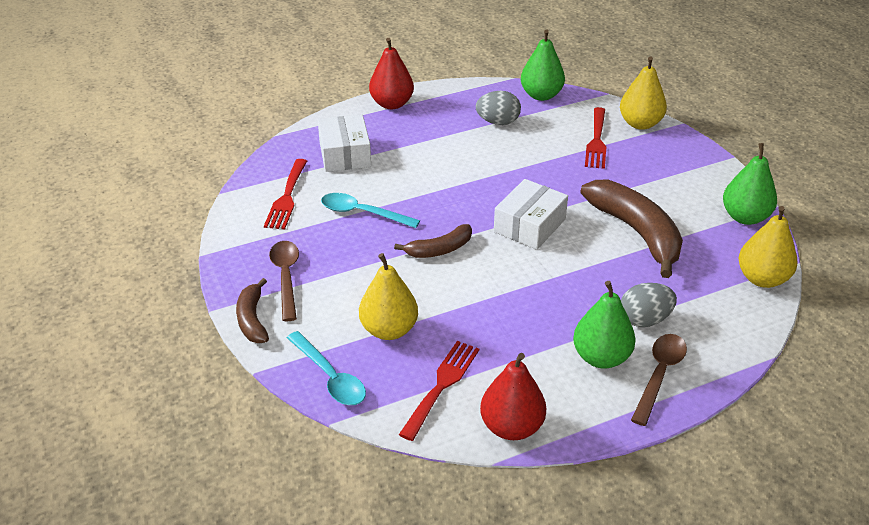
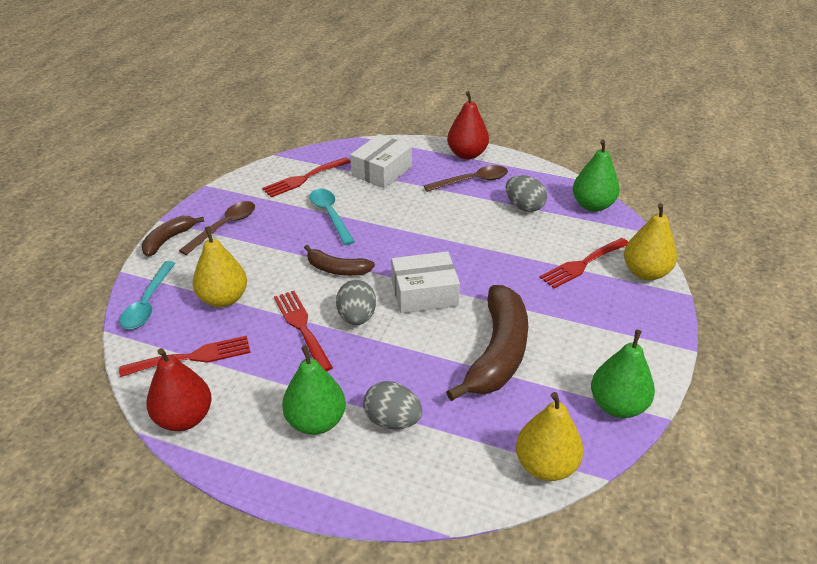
camera: 45 degrees right, 0 degrees up
(484, 306) = (301, 327): none -> red fork
(512, 273) = (357, 317): none -> grey egg
(659, 375) = (334, 469): brown spoon -> brown spoon (472, 181)

